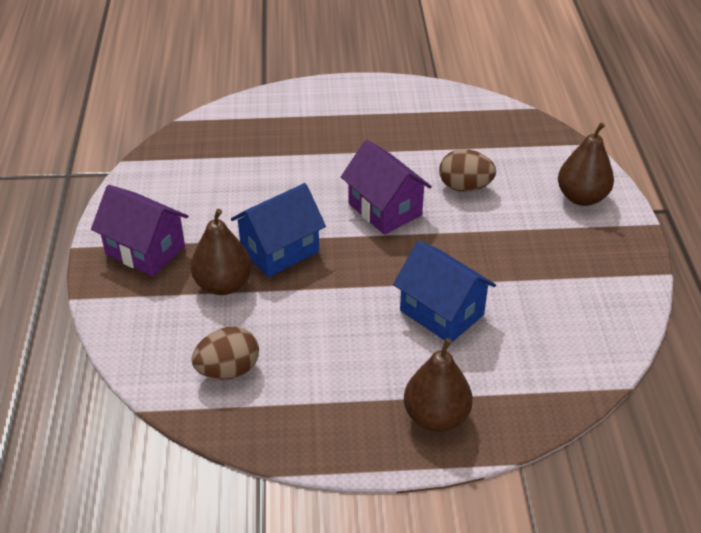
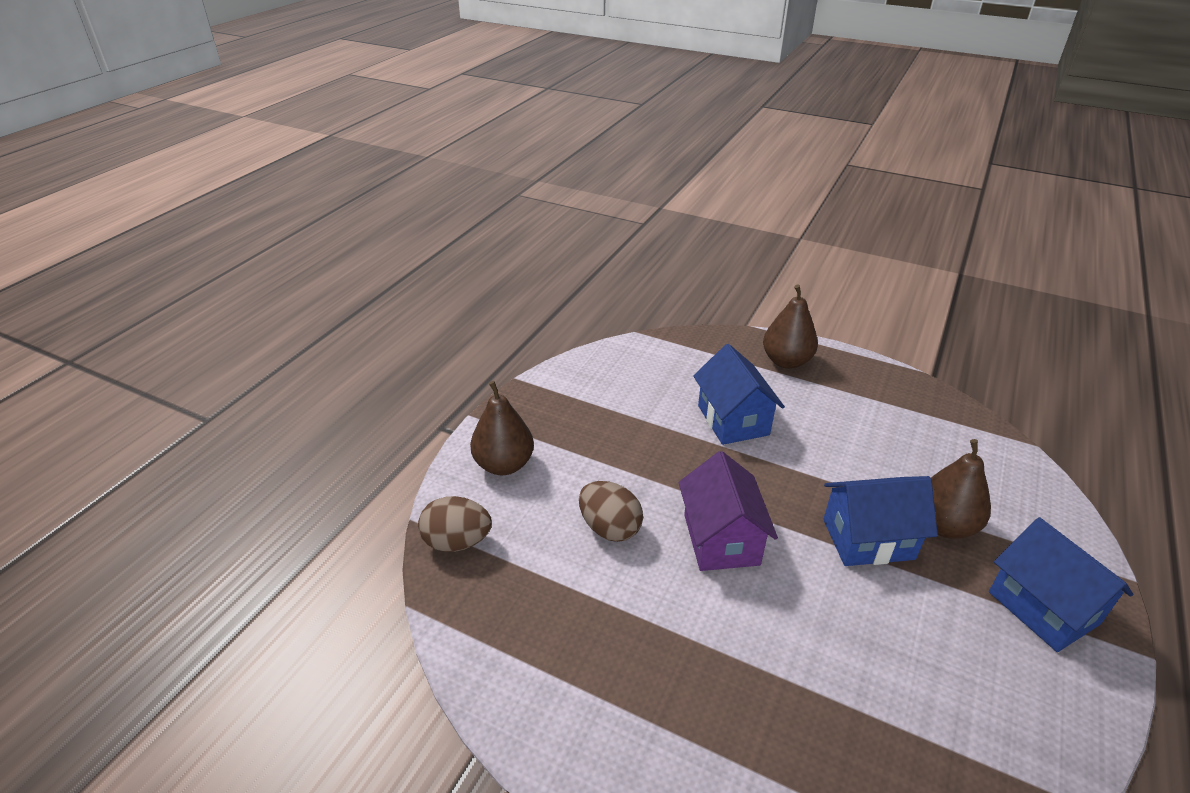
camera: 150 degrees left, 5 degrees down
(145, 250) = (1043, 608): purple house -> blue house
(228, 370) = (950, 446): brown egg -> brown egg (457, 542)

